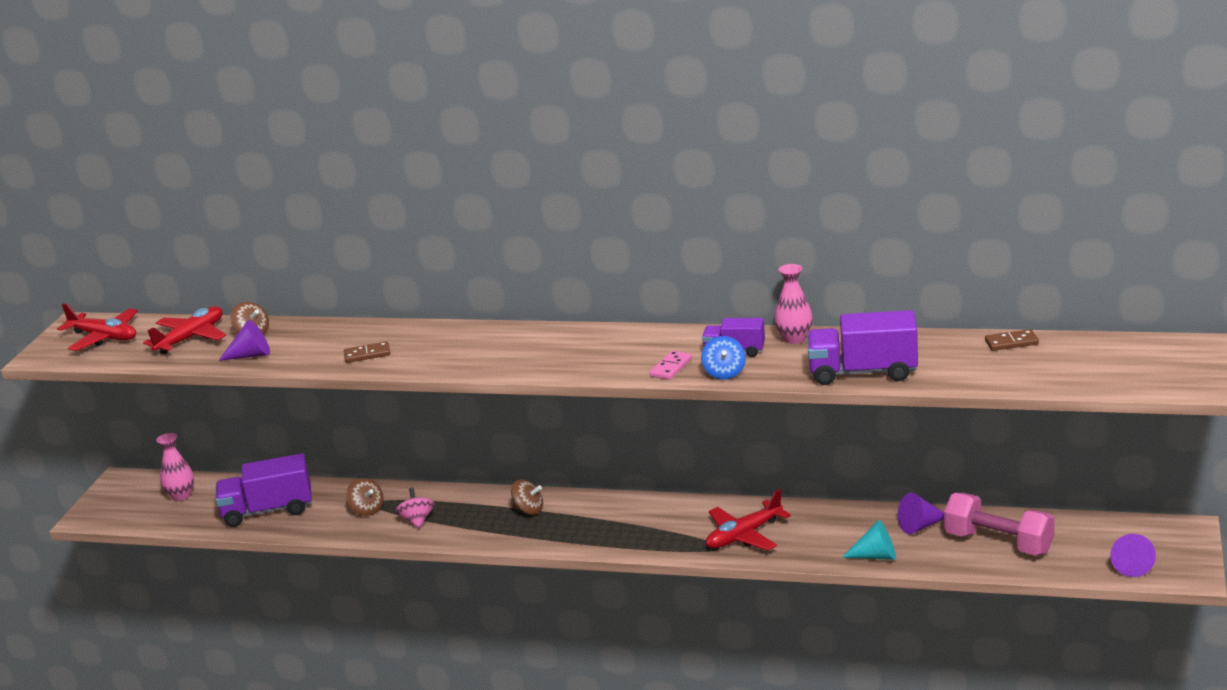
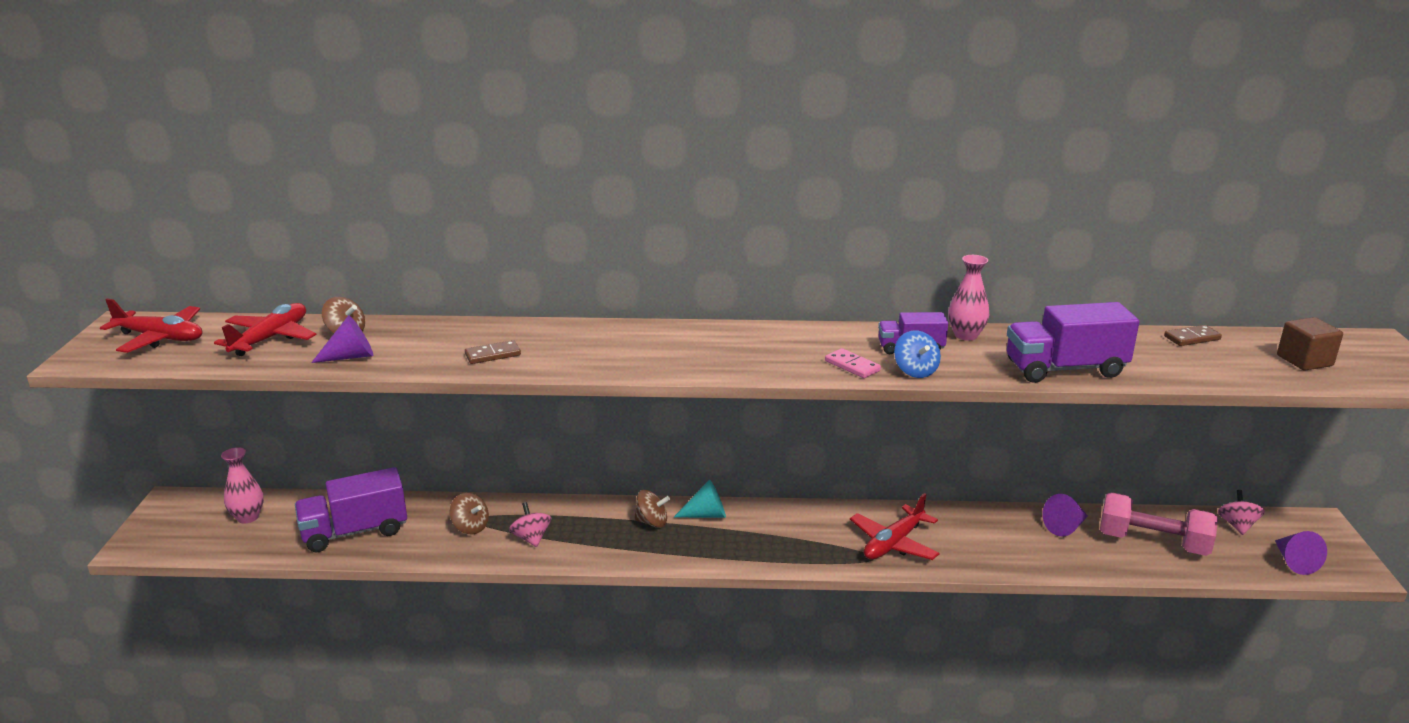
camera: 15 degrees left, 0 degrees up
(671, 367) = (852, 366): pink domino -> pink domino turned 60 degrees counterclockwise
(875, 556) = (1040, 561): turquoise cone -> turquoise cone (706, 514)
(1097, 530) = (1237, 525): none -> pink spinning top
(1102, 366) = (1304, 360): none -> brown cube

